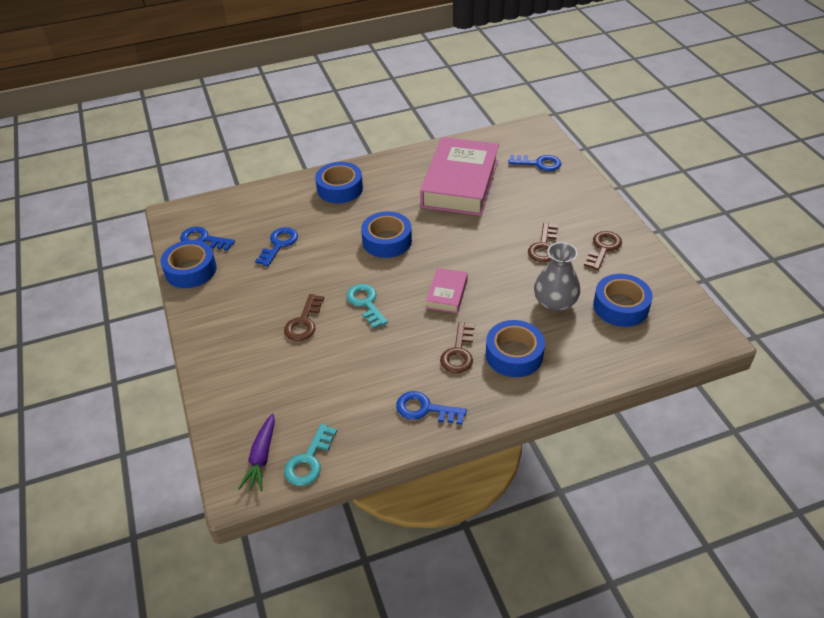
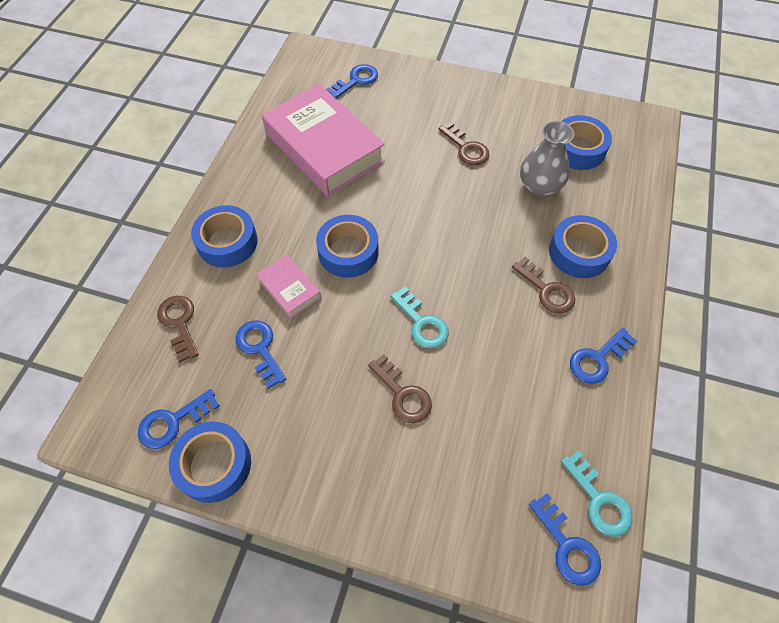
camera: 55 degrees left, 15 degrees up
(261, 458) = (567, 546): purple carrot -> blue key
(366, 303) = (422, 323): turquoise key -> turquoise key turned 135 degrees counterclockwise
(447, 294) = (465, 251): pink book -> pink book (289, 289)
(603, 248) = (503, 114): brown key -> brown key (179, 323)

